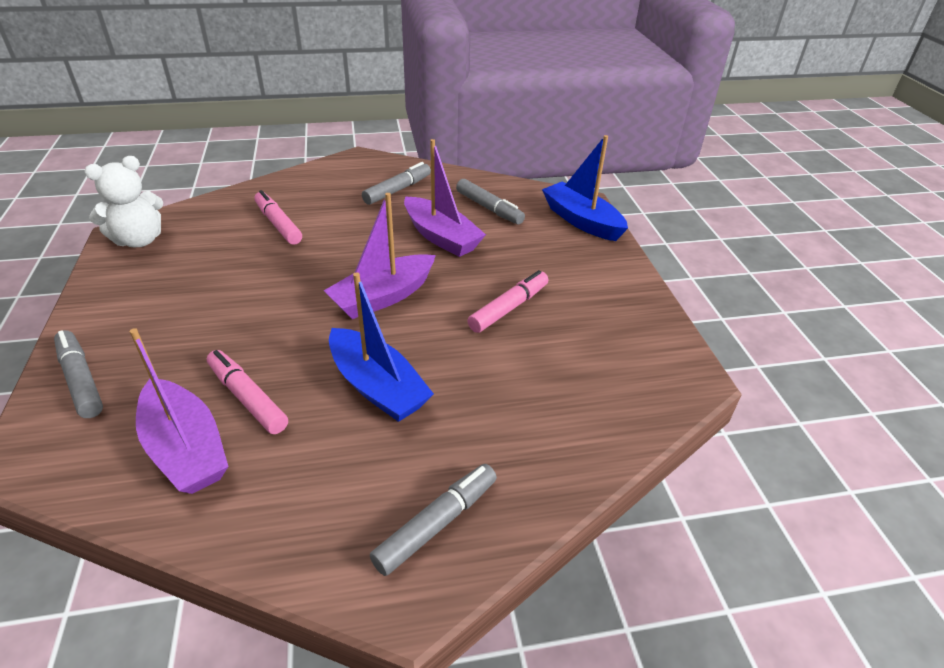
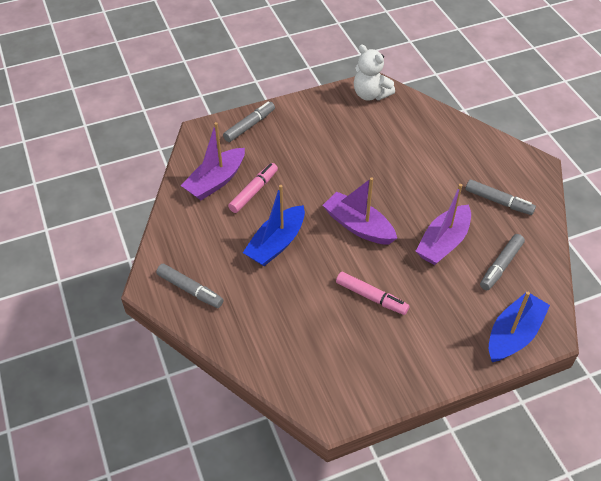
camera: 80 degrees right, 10 degrees up
(278, 224) = (418, 150): pink marker -> none

